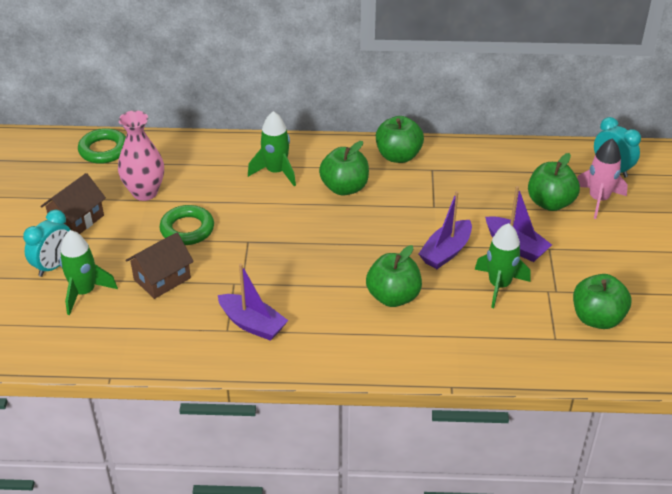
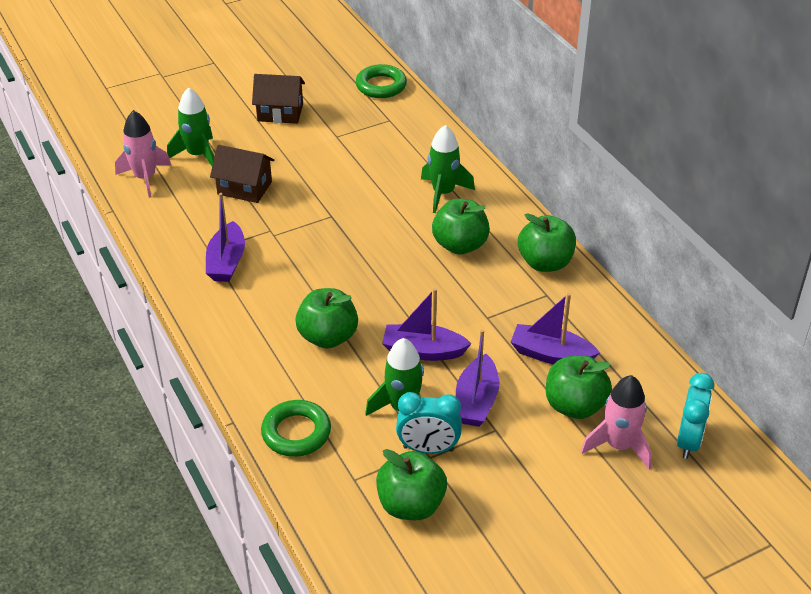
camera: 60 degrees right, 0 degrees up
(54, 265) = (217, 126): turquoise clock -> turquoise clock (428, 449)
(83, 339) = (145, 178): none -> pink rocket
(145, 192) = (345, 131): pink vase -> none
(187, 229) = (318, 175): green ring -> green ring (296, 433)
(493, 192) = (551, 354): none -> purple boat

